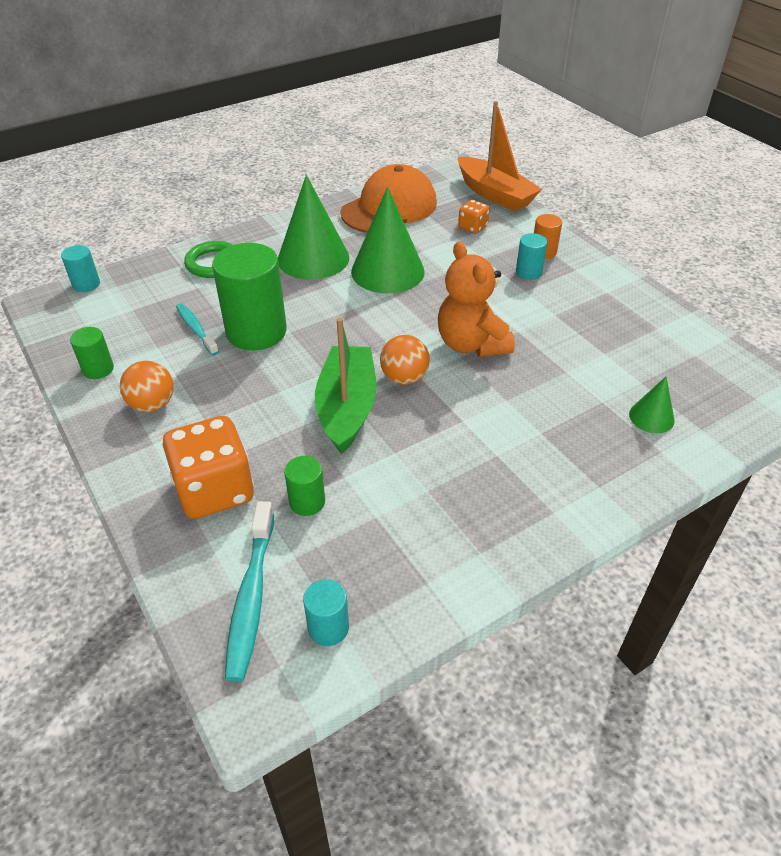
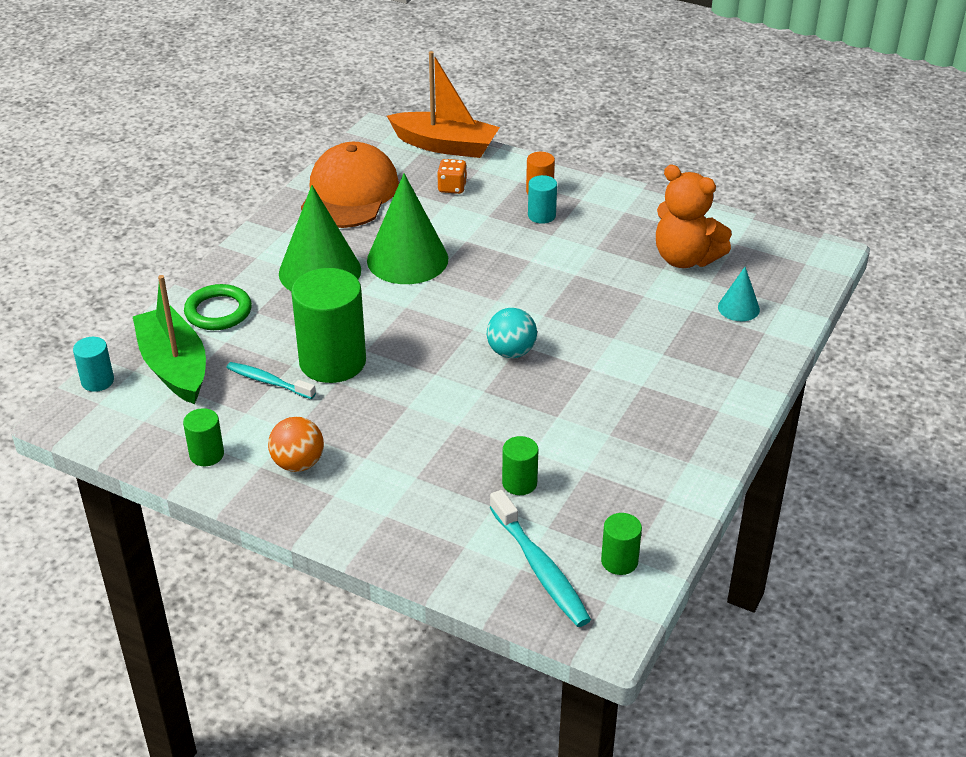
camera: 30 degrees left, 5 degrees down
(215, 490) = (431, 507): orange dice -> none
(328, 628) = (619, 561): turquoise cylinder -> green cylinder
(347, 408) = (483, 396): green boat -> green boat (174, 367)
(404, 378) = (511, 352): orange ball -> turquoise ball
(471, 344) = (545, 301): orange teddy bear -> orange teddy bear (685, 258)
(651, 417) = (738, 308): green cone -> turquoise cone

